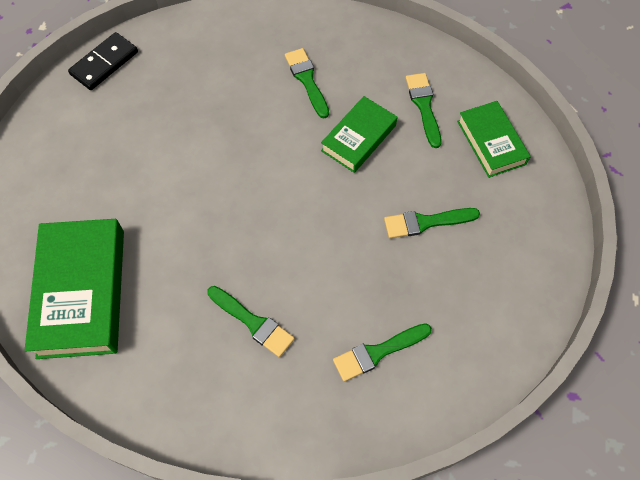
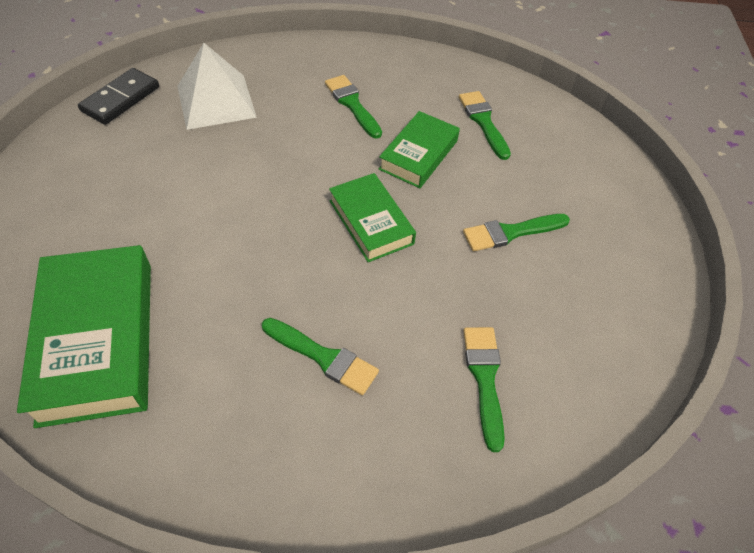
camera: 10 degrees left, 10 degrees down
(186, 70) = (216, 101): none -> white pyramid
(378, 352) = (484, 378): green brush -> green brush turned 120 degrees clockwise
(491, 142) = (563, 151): green book -> green book (371, 222)

